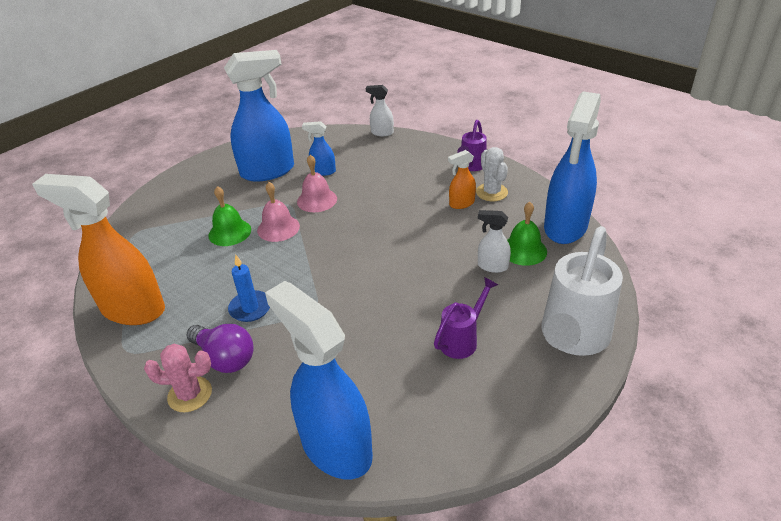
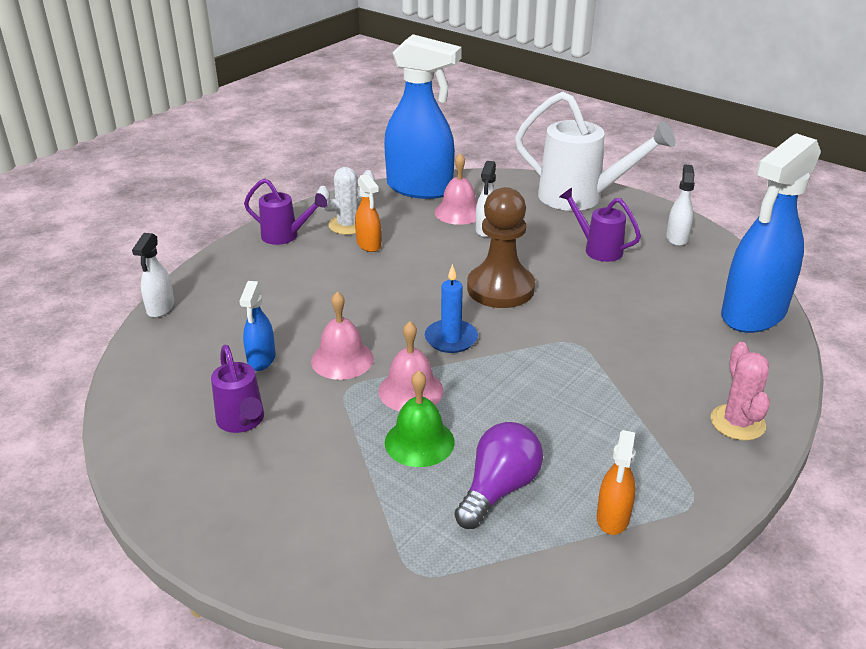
camera: 95 degrees left, 5 degrees down
(132, 309) = (613, 518): orange spray bottle -> orange spray bottle, size x0.45
(225, 358) = (673, 403): purple light bulb -> purple light bulb (498, 489)
(250, 308) = (584, 394): blue candle -> blue candle (451, 339)
(268, 171) = (242, 422): blue spray bottle -> purple watering can
(394, 271) = (500, 288): none -> brown pawn
(490, 410) = (677, 238): none -> white spray bottle
(523, 250) = (459, 212): green bell -> pink bell

